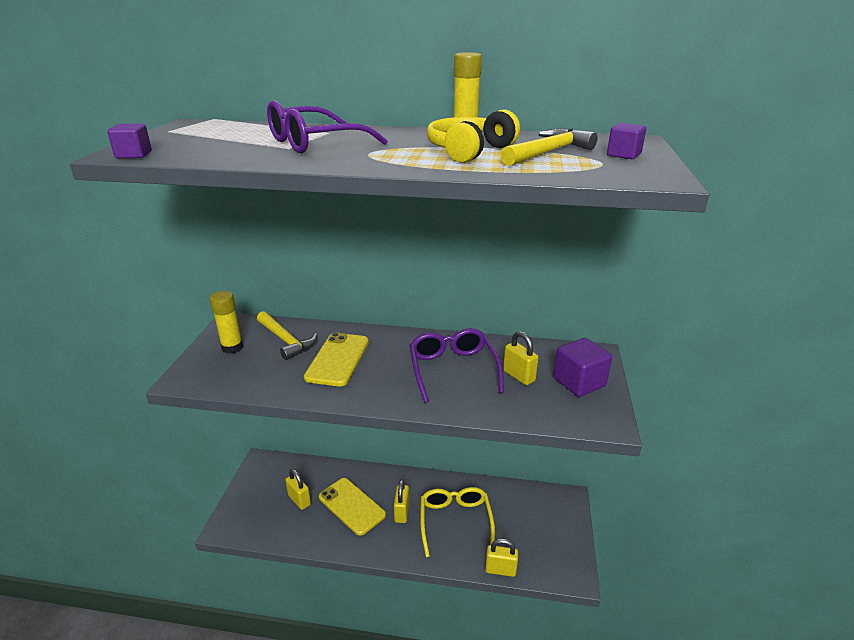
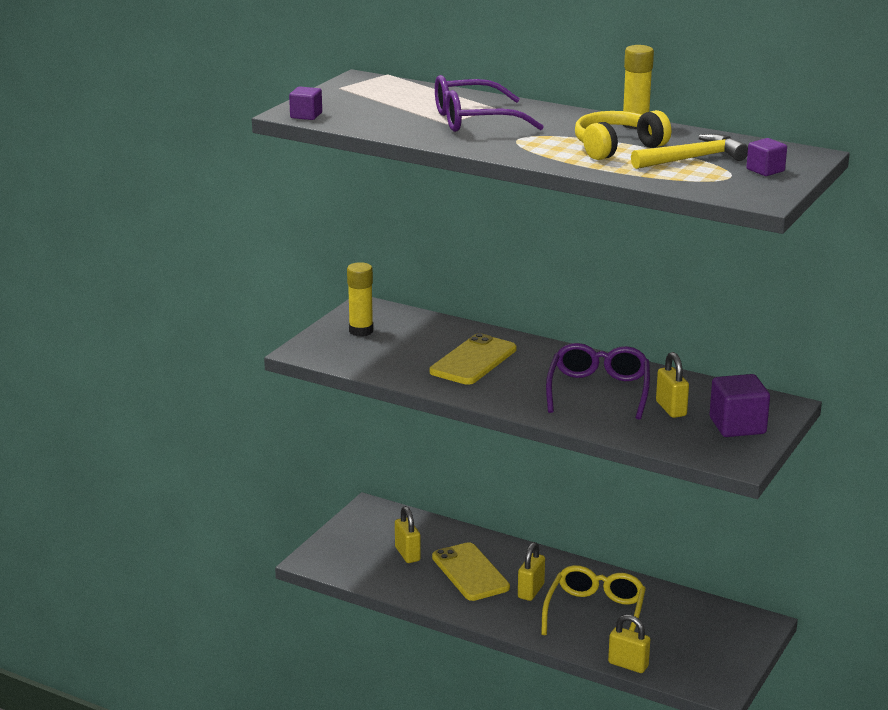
camera: 20 degrees right, 5 degrees down
(286, 340) = (422, 334): yellow hammer -> none

